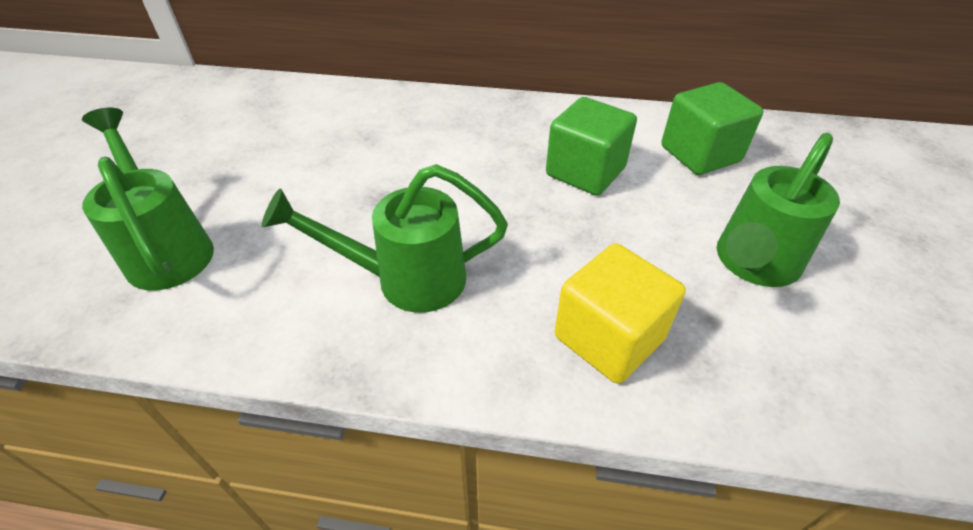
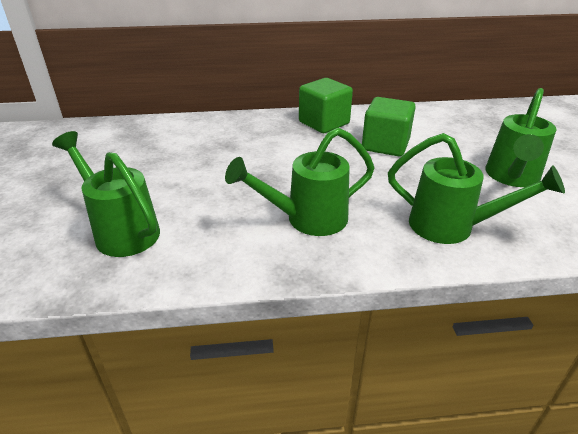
camera: 15 degrees left, 10 degrees down
(609, 337) = (452, 227): yellow cube -> green watering can
(700, 154) = (448, 127): green cube -> green cube (324, 123)

